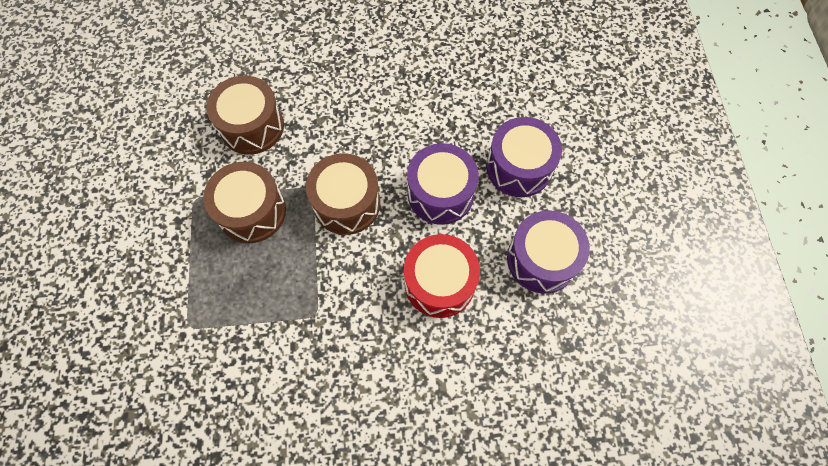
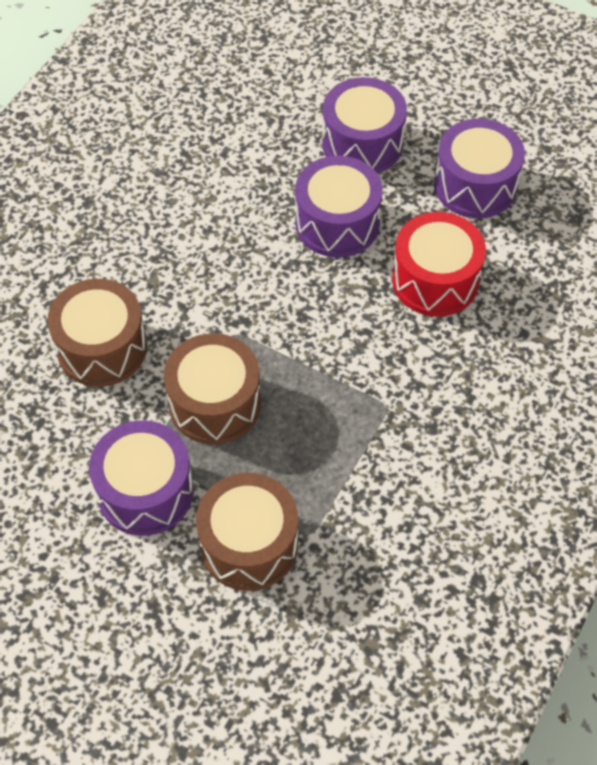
camera: 55 degrees left, 10 degrees down
(166, 214) = (145, 491): none -> purple drum
(346, 203) = (279, 310): brown drum -> brown drum (249, 544)

